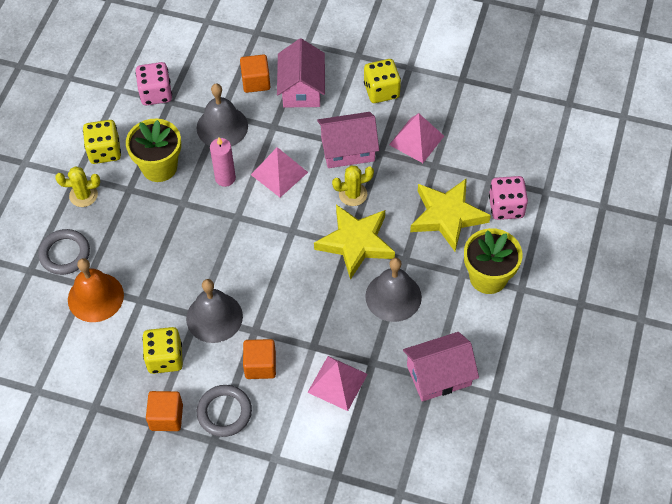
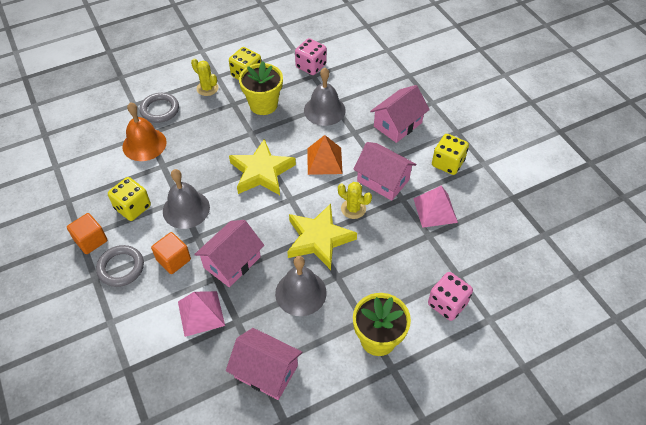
camera: 45 degrees right, 5 degrees down
(225, 178) = (290, 139): pink candle -> none
(256, 82) = (375, 101): orange cube -> none
(279, 173) = (324, 160): pink pyramid -> orange pyramid
(310, 323) = (232, 262): none -> pink house
(447, 216) = (398, 274): yellow star -> yellow star (261, 172)

